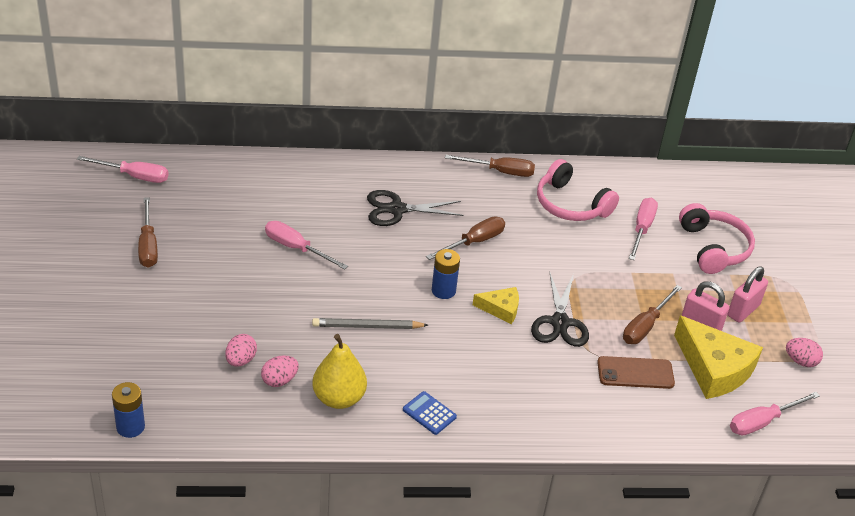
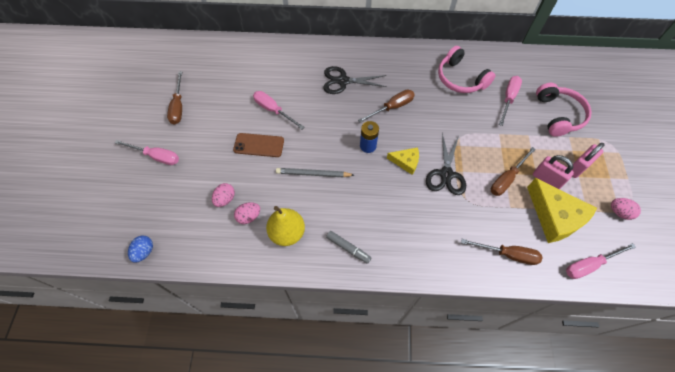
camera: 10 degrees right, 20 degrees up
(130, 427) = (144, 252): blue battery -> blue egg
(134, 176) = (177, 54): pink screwdriver -> pink screwdriver (156, 156)
(429, 413) = (348, 248): blue calculator -> grey marker
(500, 171) = (414, 52): brown screwdriver -> brown screwdriver (508, 254)
(635, 373) = (497, 218): brown phone -> brown phone (259, 145)

